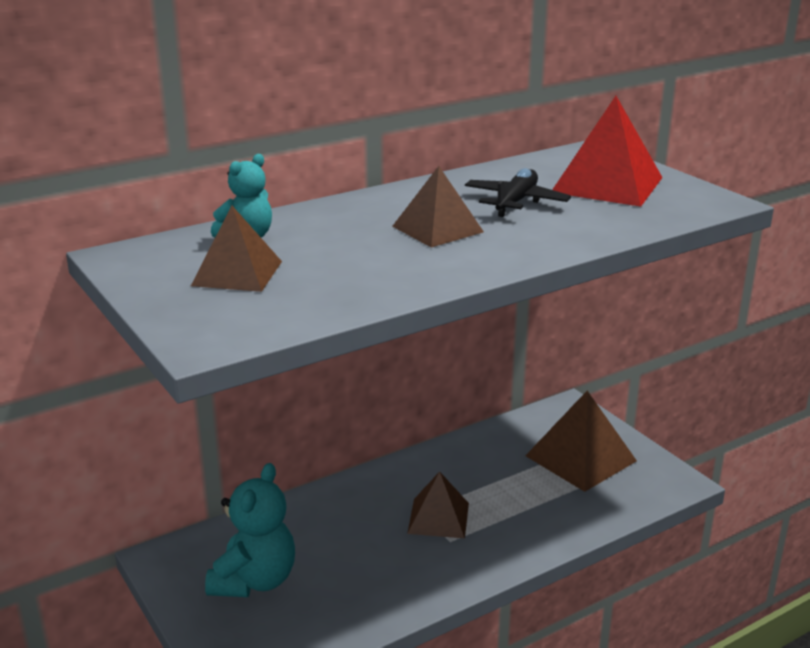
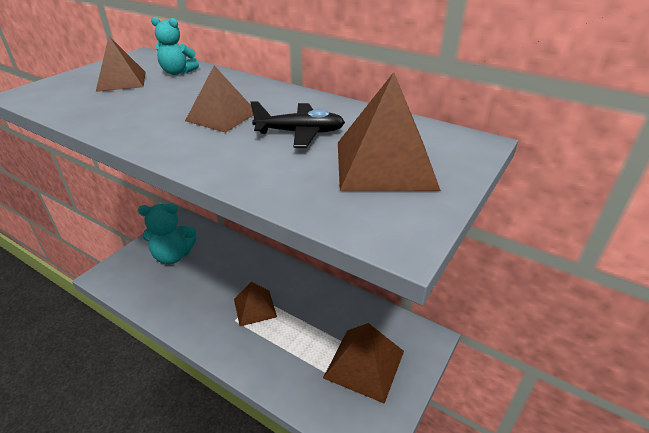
camera: 65 degrees right, 10 degrees up
(607, 184) = (384, 164): red pyramid -> brown pyramid

